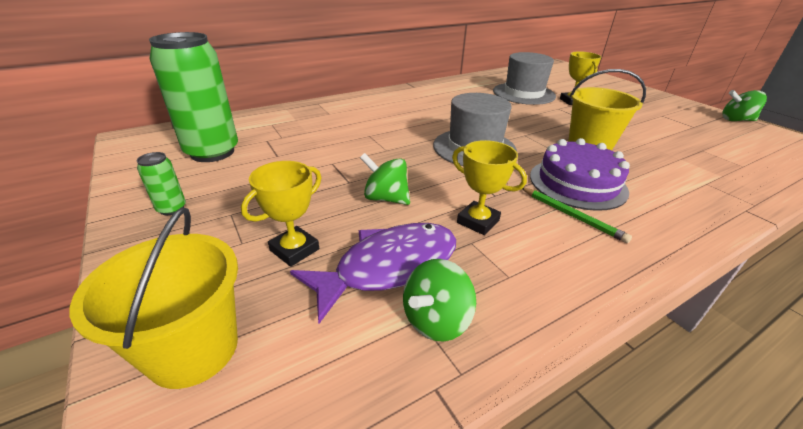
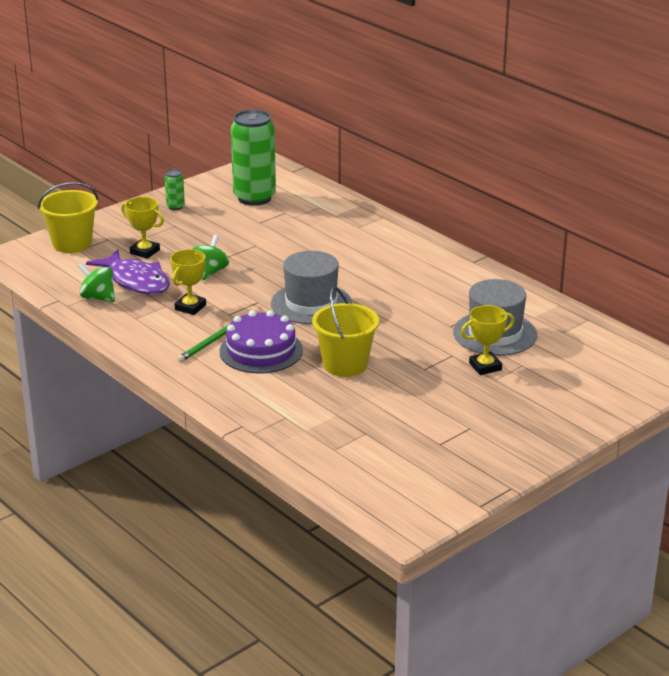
camera: 80 degrees right, 5 degrees down
(736, 120) = (483, 484): green spinning top -> none

